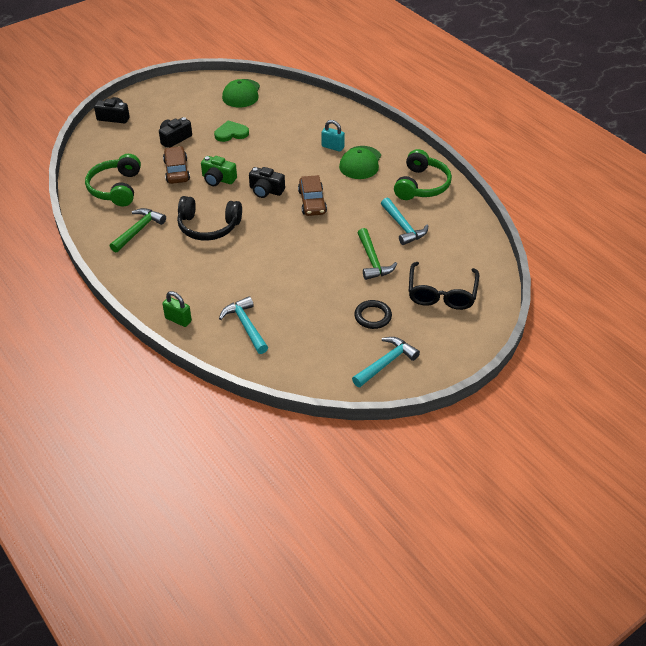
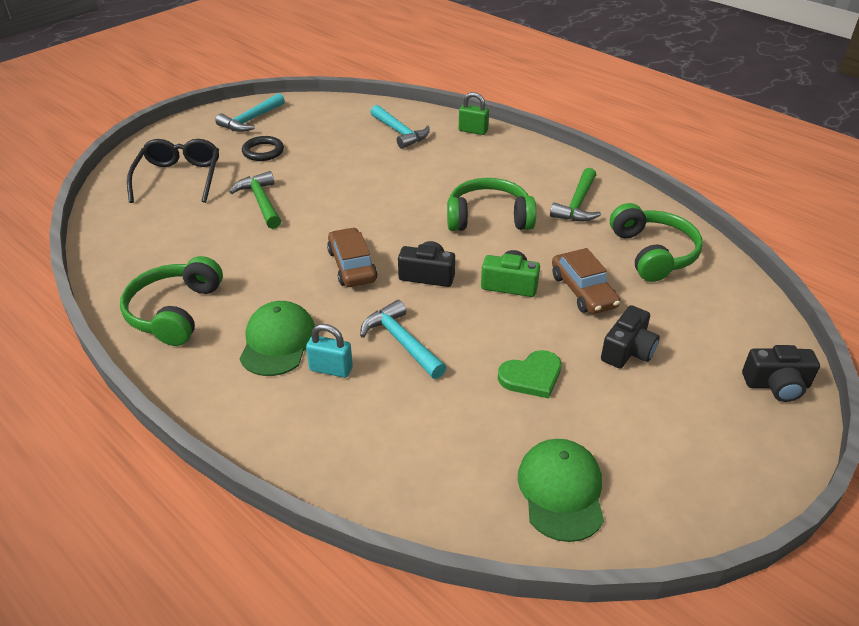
camera: 170 degrees right, 5 degrees down
(208, 226) = (488, 218): black headphones -> green headphones
(403, 227) = (215, 245): turquoise hammer -> turquoise hammer (401, 342)

